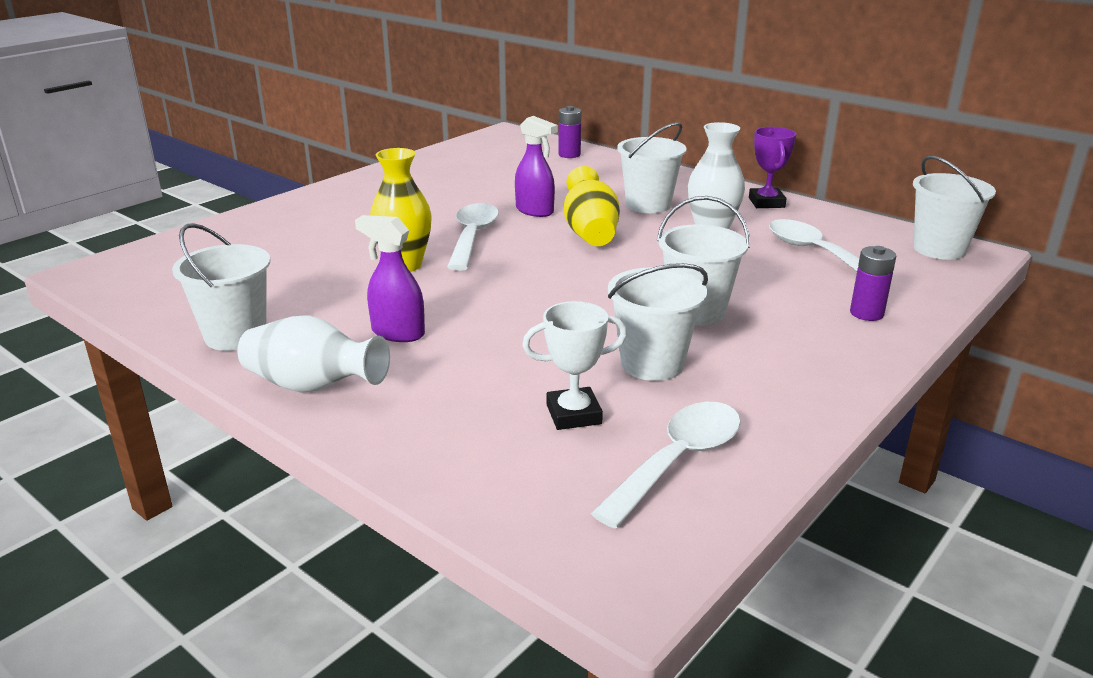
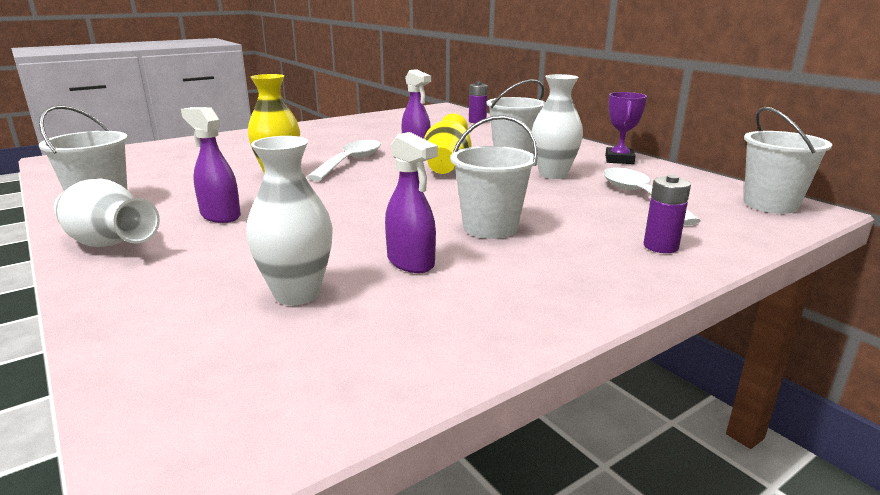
camera: 15 degrees right, 5 degrees down
(573, 414) = (297, 294): white trophy -> white vase
(652, 364) = (411, 263): white bucket -> purple spray bottle
(678, 461) = (355, 351): white spoon -> none

